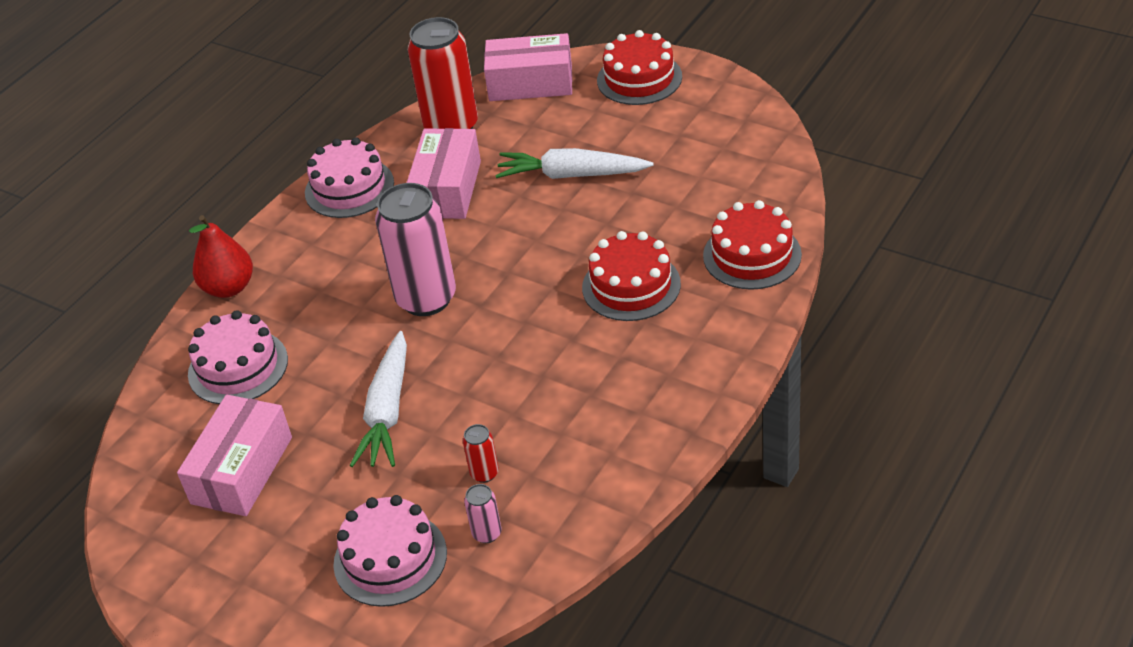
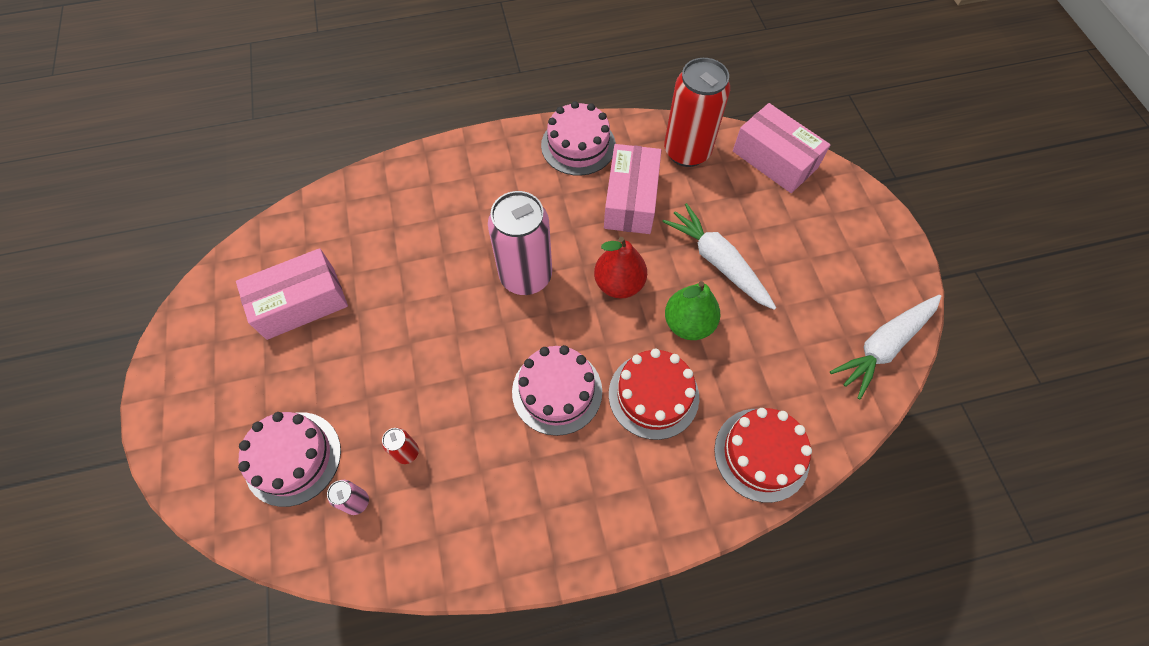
camera: 40 degrees right, 20 degrees up
(229, 288) = (438, 160): red pear -> red pear (619, 284)
(238, 367) = (380, 224): pink cake -> pink cake (557, 391)
(387, 412) = (412, 342): white carrot -> white carrot (883, 347)
(447, 189) = (631, 200): pink box -> pink box turned 45 degrees counterclockwise
(599, 226) = (688, 323): none -> green pear
(639, 78) = (852, 220): red cake -> none

